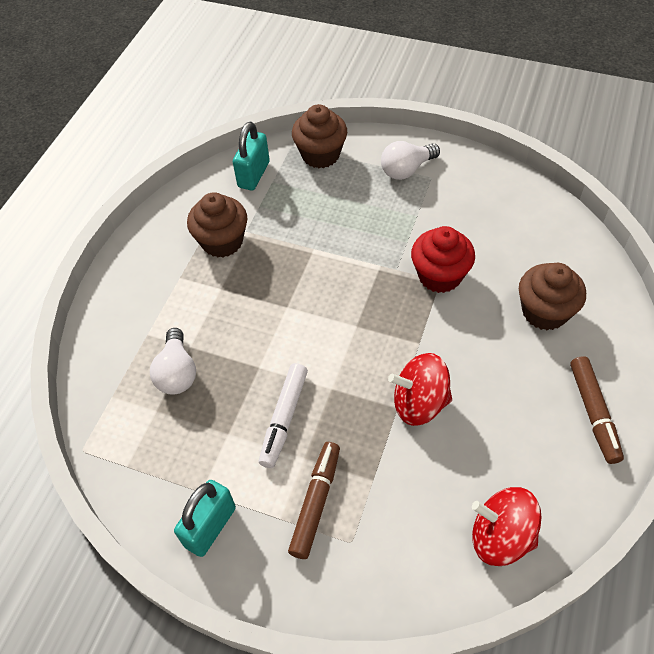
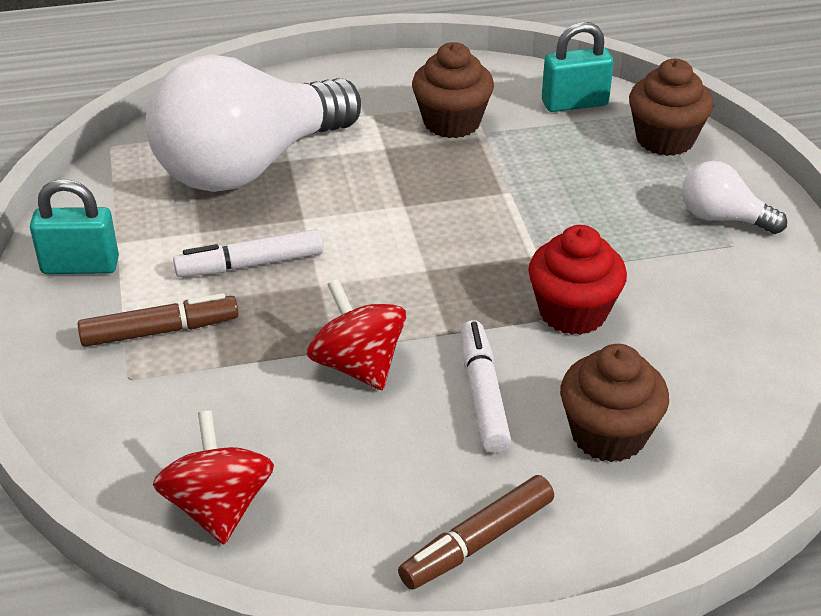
camera: 55 degrees right, 15 degrees down
(177, 372) = (249, 165): white light bulb -> white light bulb, size x2.30
(481, 352) = (483, 394): none -> white marker

